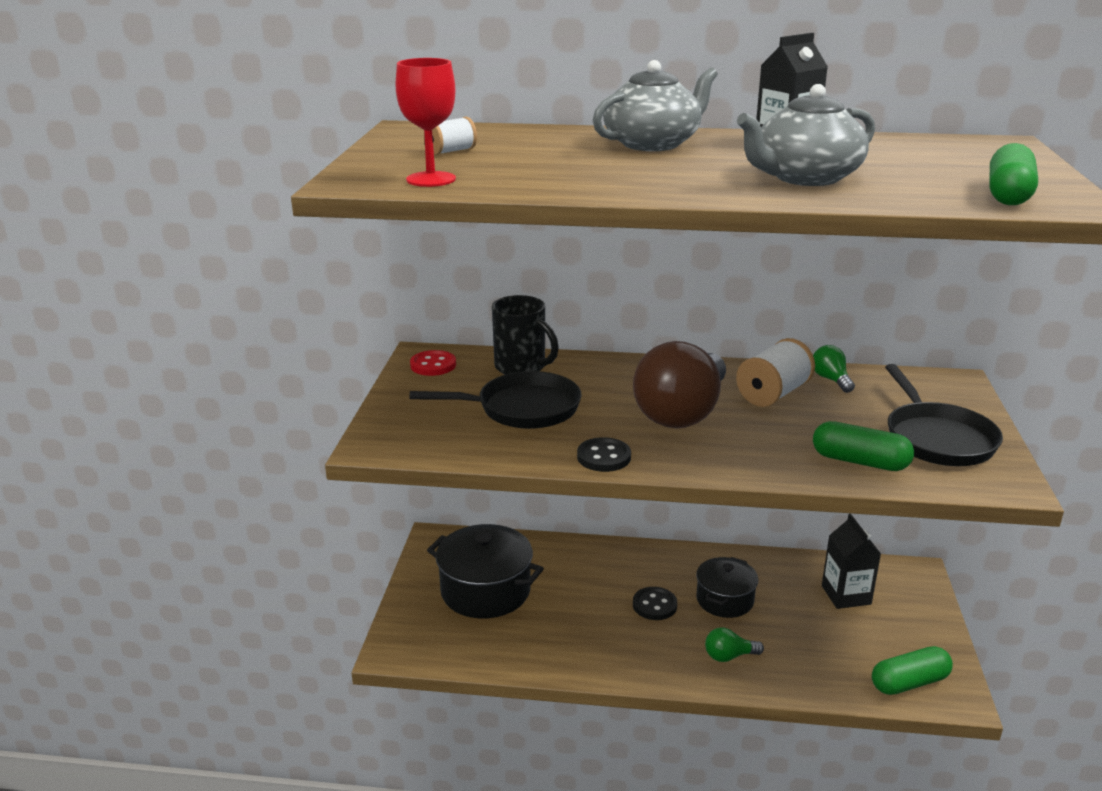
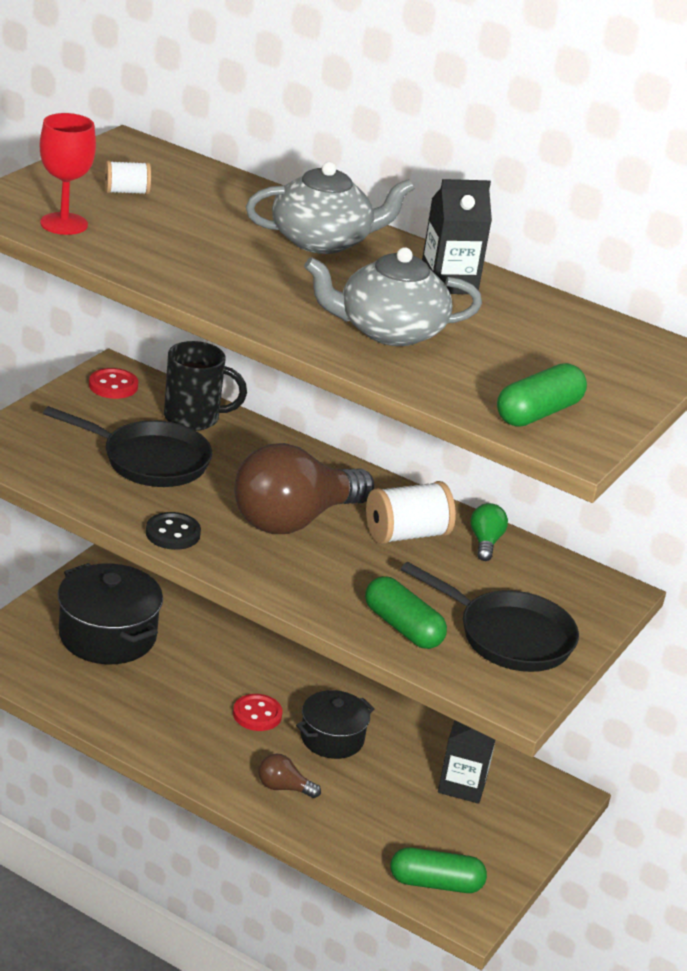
camera: 20 degrees right, 5 degrees up
(521, 367) = (193, 418): black mug -> black mug turned 60 degrees counterclockwise
(654, 605) = (257, 714): black button -> red button
(729, 656) = (283, 787): green light bulb -> brown light bulb
(937, 438) = (509, 636): black pan -> black pan turned 75 degrees counterclockwise

